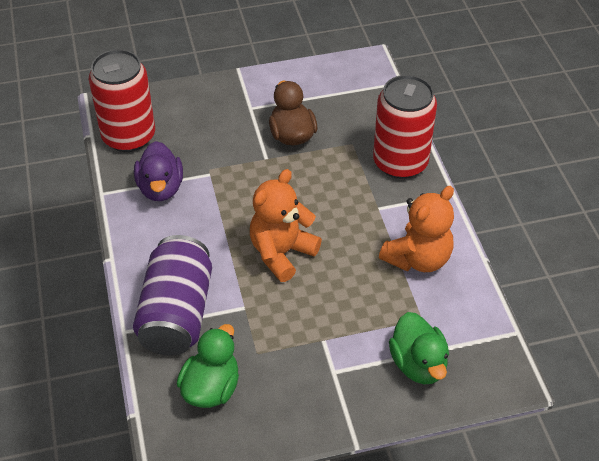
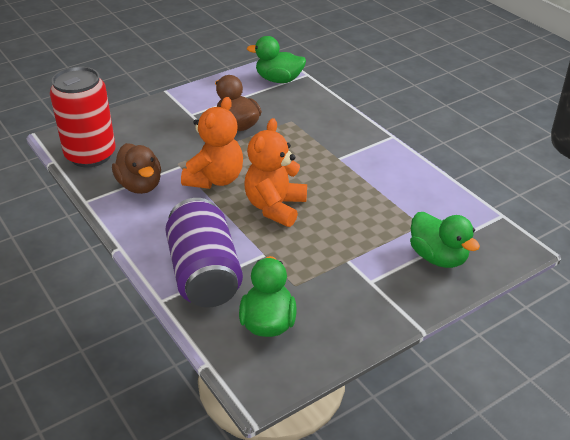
camera: 20 degrees left, 10 degrees down
(161, 188) = (140, 185): purple duck -> brown duck
(365, 82) = (279, 80): none -> green duck
(400, 162) = (338, 125): red can -> none
(418, 258) = (392, 184): orange teddy bear -> orange teddy bear (215, 179)

